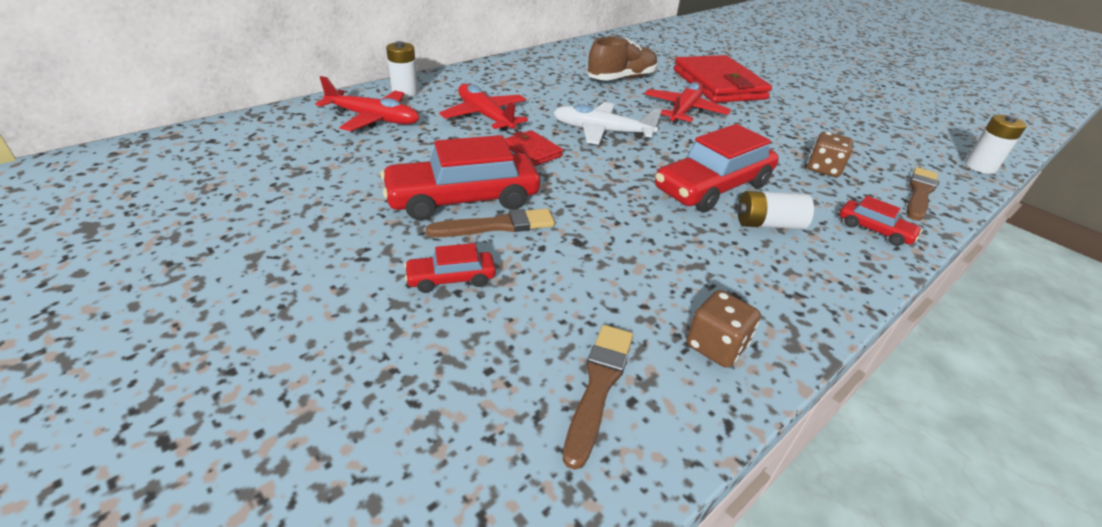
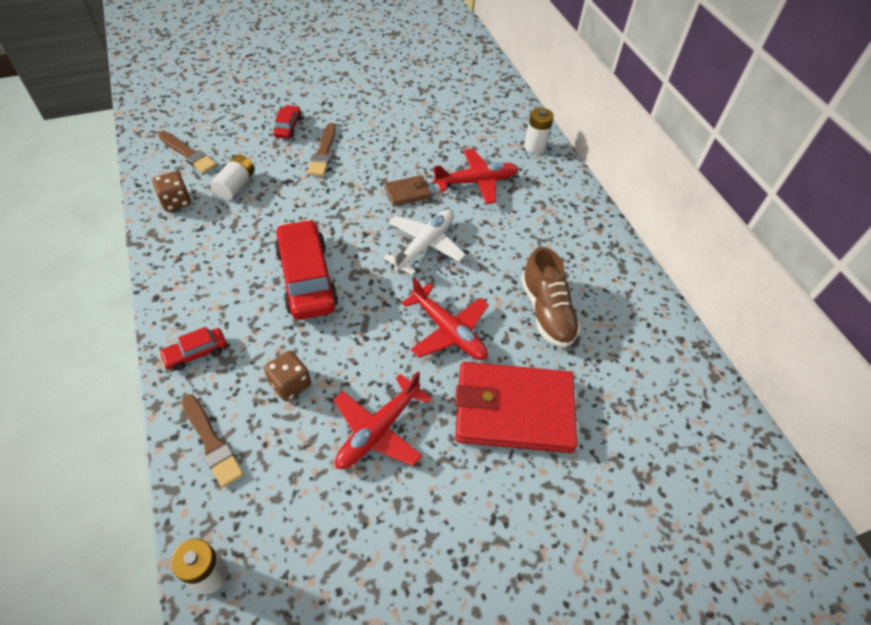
camera: 110 degrees right, 15 degrees up
(373, 118) = (488, 125): red plane -> red plane (379, 430)
(463, 199) = (359, 145): red car -> none
(532, 151) = (407, 193): red wallet -> brown wallet
(768, 224) = (245, 286): white battery -> white battery (235, 186)

